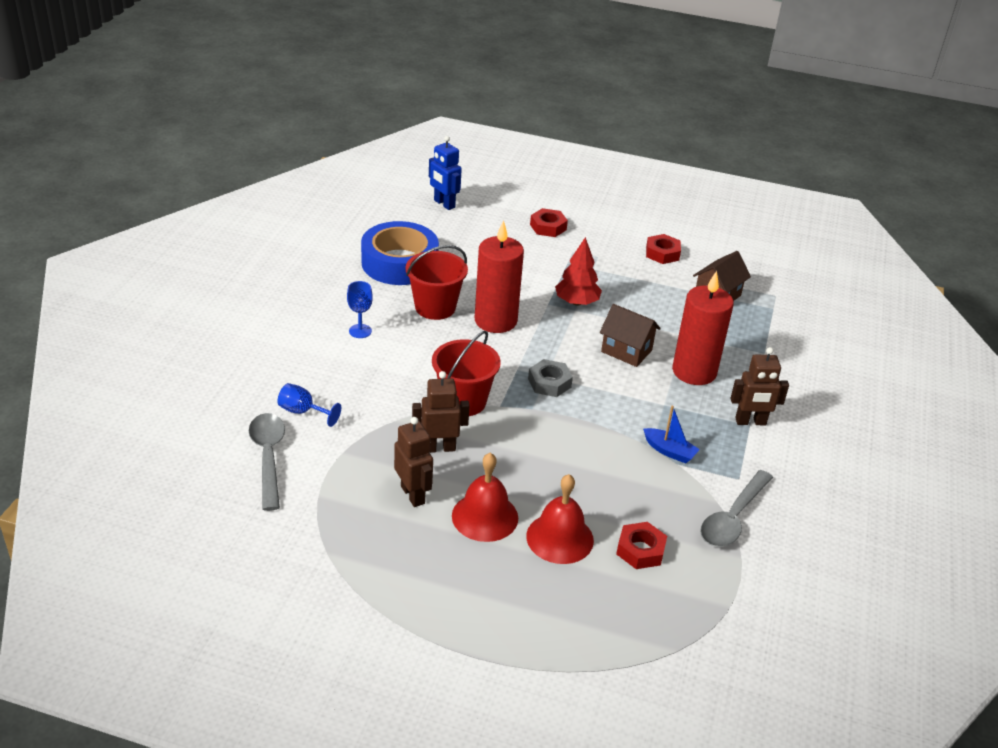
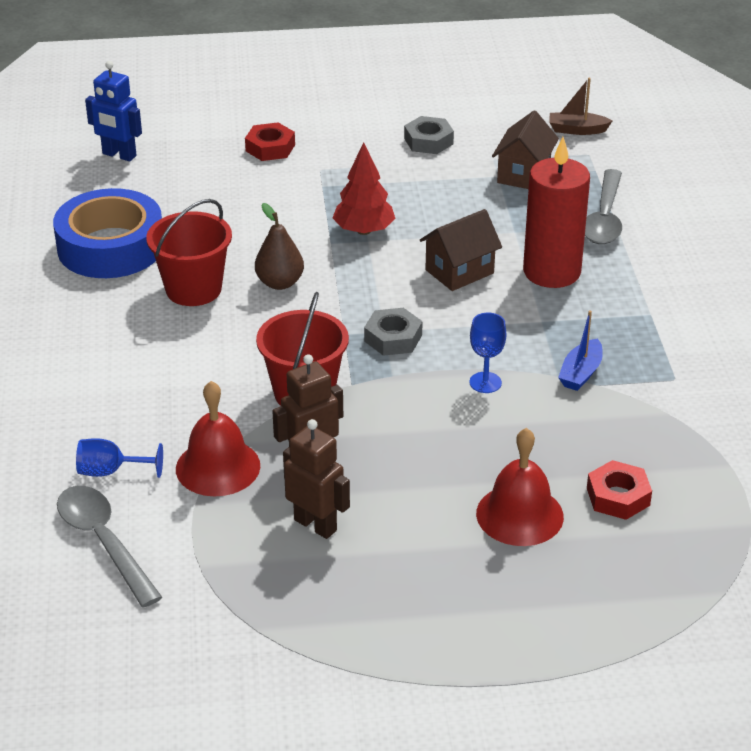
camera: 20 degrees left, 0 degrees up
(360, 331) = (117, 348): blue goblet -> blue goblet (485, 382)
(485, 516) = (418, 520): red bell -> red bell (218, 467)
(495, 320) = (280, 283): red candle -> brown pear
(626, 351) = (459, 271): brown house -> brown house turned 45 degrees counterclockwise
(662, 253) = (428, 141): red nut -> grey nut
(669, 451) = (580, 373): blue boat -> blue boat turned 105 degrees clockwise
(733, 518) = (695, 425): grey spoon -> grey spoon (604, 218)
(750, 422) = (649, 310): brown robot -> none
(777, 276) = (577, 130): none -> brown boat

